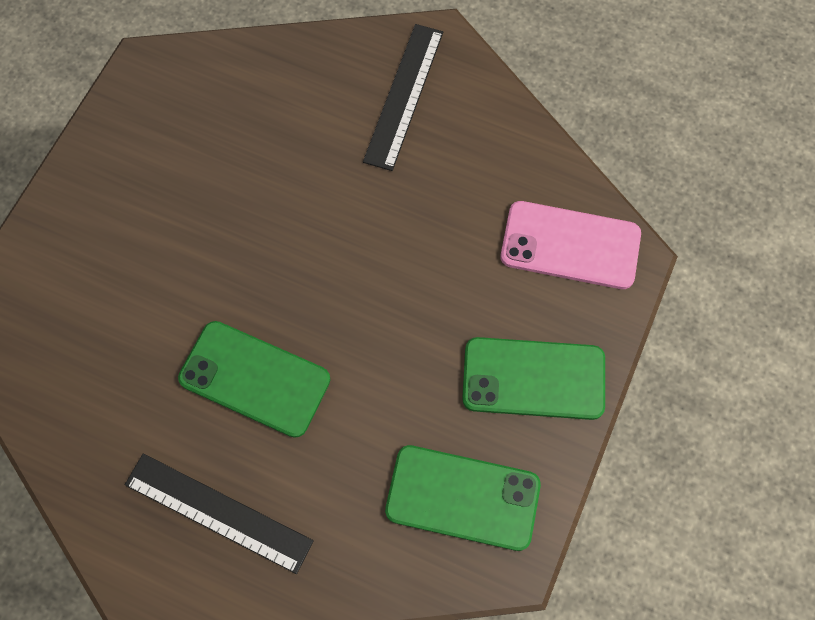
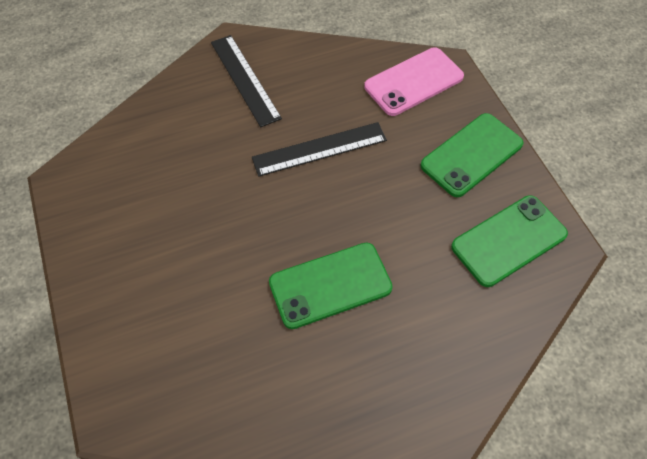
camera: 45 degrees left, 10 degrees down
(218, 512) = (395, 375): black ruler -> black ruler (319, 149)

